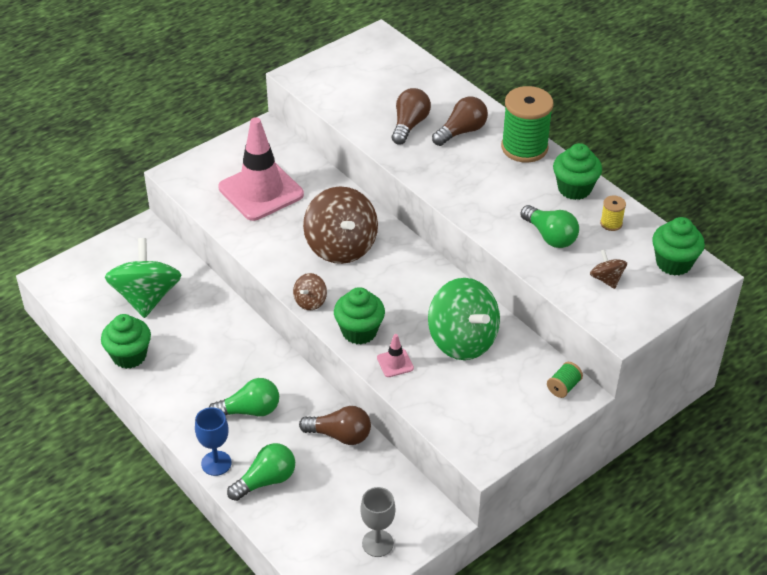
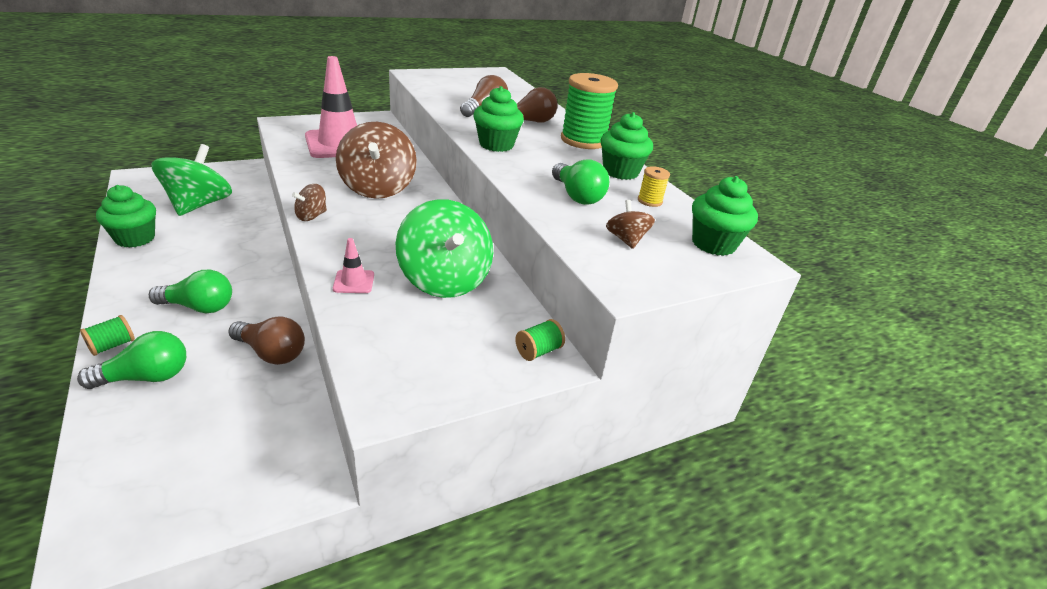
camera: 10 degrees right, 10 degrees down
(216, 463) = (112, 345): blue goblet -> green spool
(359, 331) = (339, 248): green cupcake -> green cupcake (496, 145)
(377, 543) = (209, 490): grey goblet -> none

